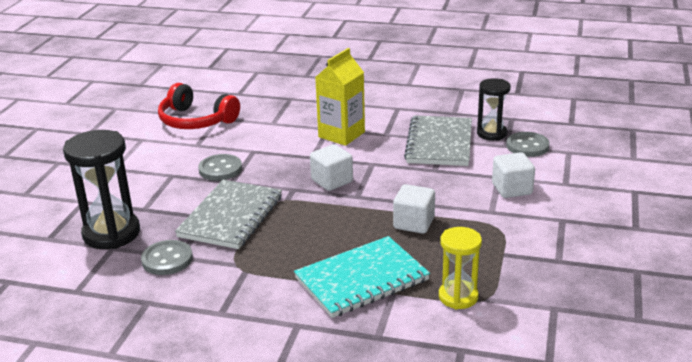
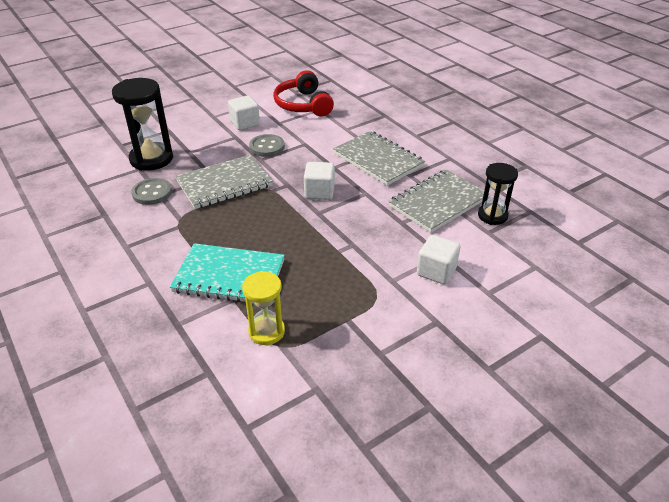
camera: 40 degrees right, 10 degrees up
(341, 134) = (378, 160): yellow carton -> grey notebook
(414, 223) = (323, 256): white cube -> white cube (245, 123)
(527, 146) = (506, 242): grey button -> none

